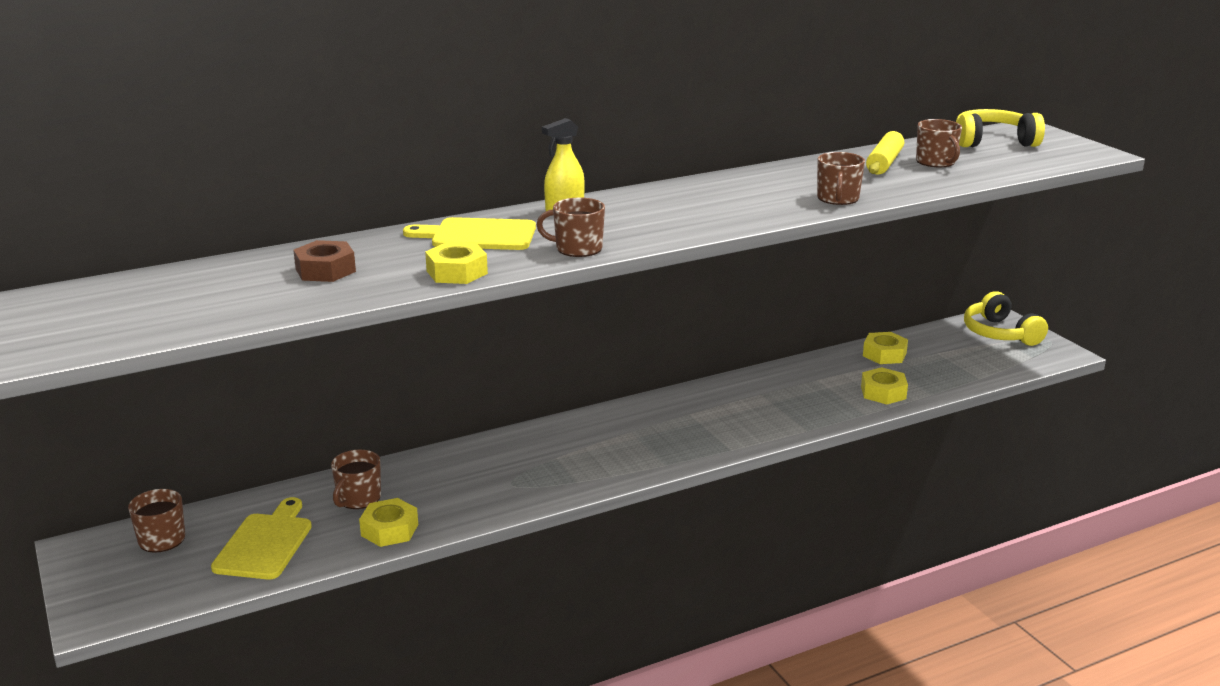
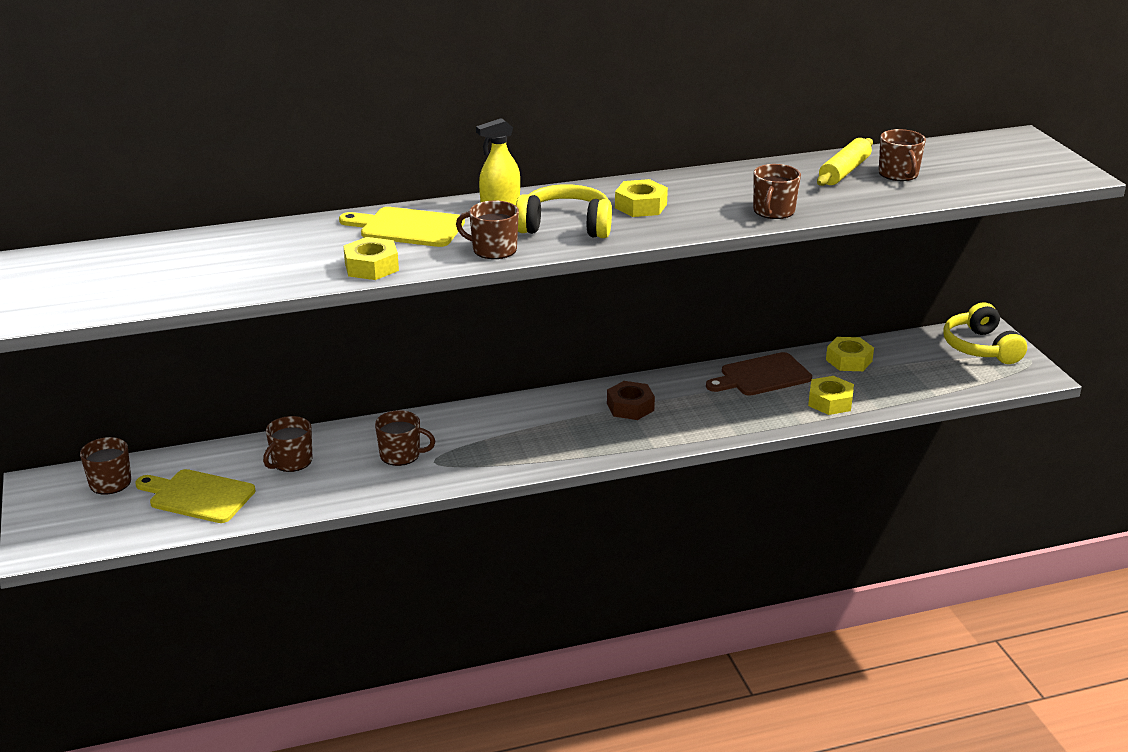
camera: 10 degrees right, 5 degrees up
(265, 543) = (198, 496): yellow cutting board -> yellow cutting board turned 90 degrees counterclockwise
(325, 270) = (255, 255): brown nut -> brown nut (630, 407)
(389, 530) = (310, 495): yellow nut -> yellow nut (640, 206)
(474, 481) = (401, 455): none -> brown mug
(808, 375) = (762, 376): none -> brown cutting board
(993, 141) = (974, 153): yellow headphones -> yellow headphones (565, 226)

